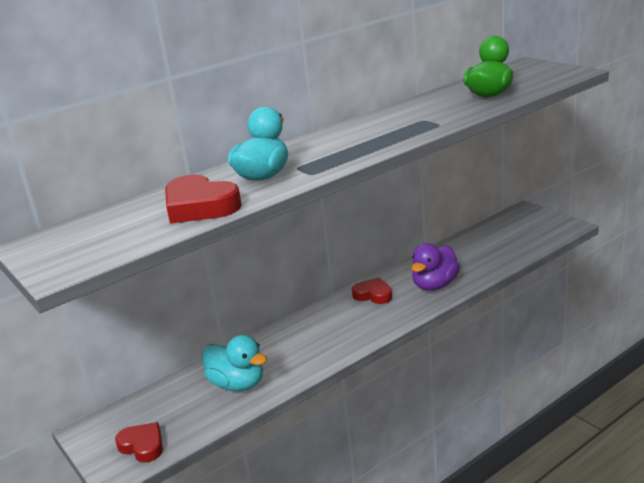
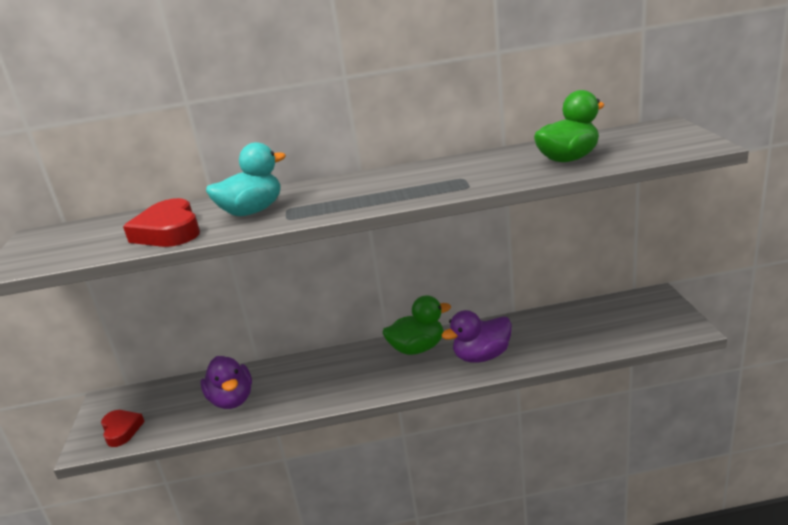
camera: 30 degrees right, 0 degrees up
(237, 384) = (232, 400): turquoise duck -> purple duck
(373, 295) = (417, 348): red heart -> green duck

